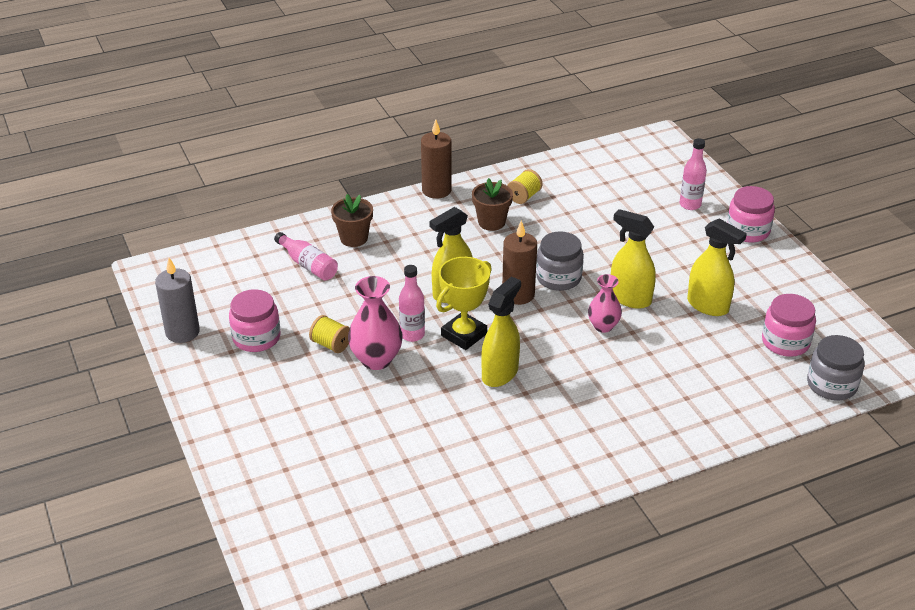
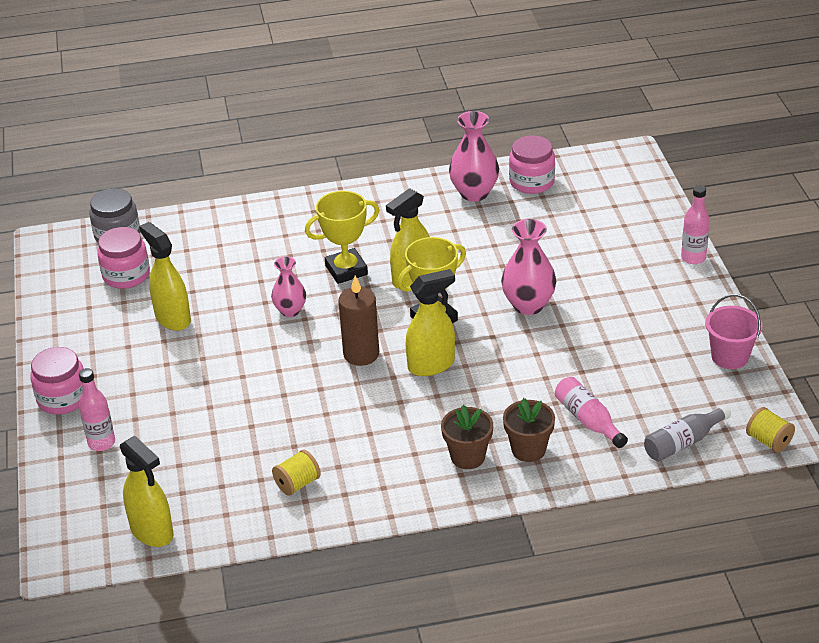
camera: 165 degrees left, 0 degrees up
(182, 332) = (730, 357): grey candle -> pink bucket
(229, 257) = (683, 442): none -> grey bottle
(256, 337) = (649, 341): pink jar -> pink jar (531, 182)
(331, 344) = (572, 325): yellow spool -> yellow spool (768, 441)
(412, 335) = (486, 325): pink bottle -> pink bottle (693, 258)
(436, 190) = (406, 510): brown candle -> none
(467, 492) = (474, 193): none -> pink vase
(491, 222) = (354, 450): brown flower pot -> brown flower pot (467, 457)
(558, 278) = (309, 368): grey jar -> none
(570, 374) = (346, 270): none -> yellow trophy
(630, 298) = (246, 336): yellow spray bottle -> yellow spray bottle (152, 532)

